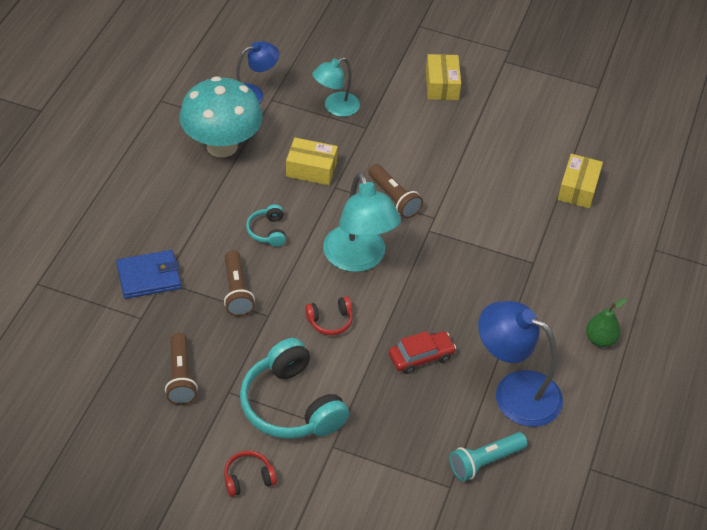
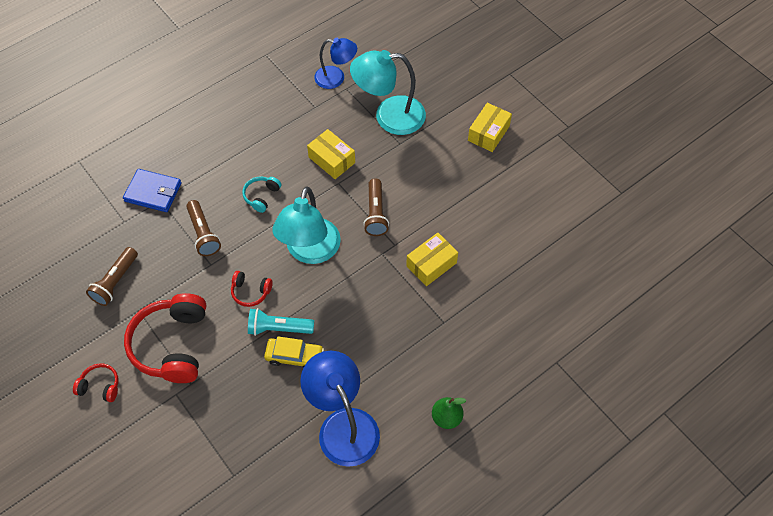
camera: 35 degrees right, 10 degrees up
(222, 146) = (281, 111): turquoise mushroom -> none
(236, 291) = (203, 234): brown flashlight -> brown flashlight turned 45 degrees counterclockwise
(291, 405) = (172, 345): turquoise headphones -> red headphones
(335, 108) = (389, 116): turquoise lamp -> turquoise lamp, size x1.61
(421, 357) = (294, 356): red car -> yellow car
(485, 461) = (275, 470): turquoise flashlight -> turquoise flashlight (278, 328)
(578, 189) = (532, 275): yellow box -> yellow box (431, 264)

